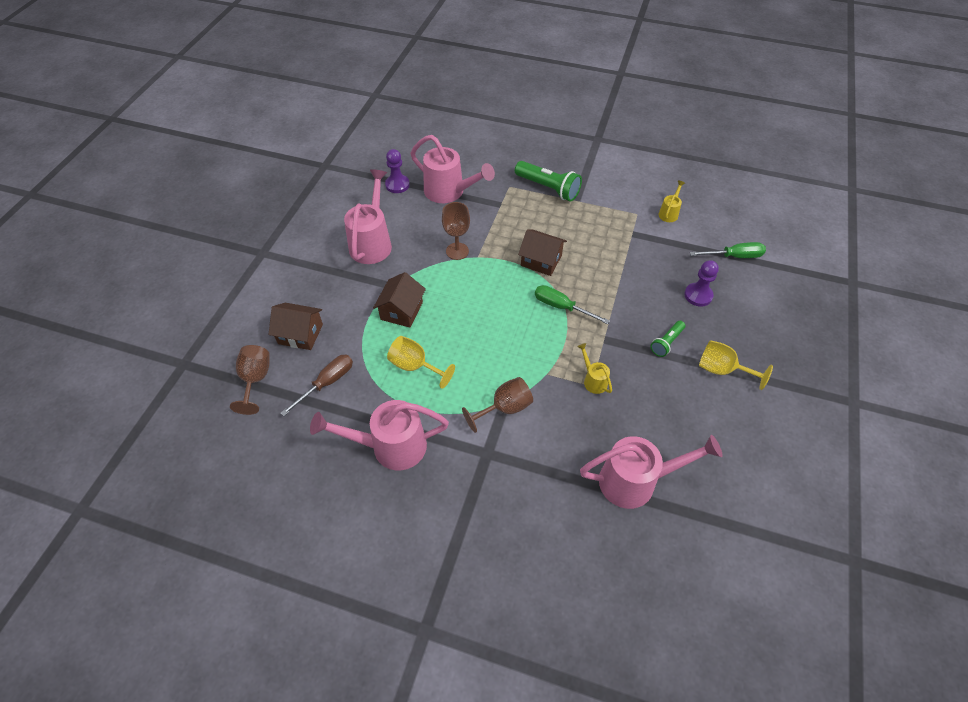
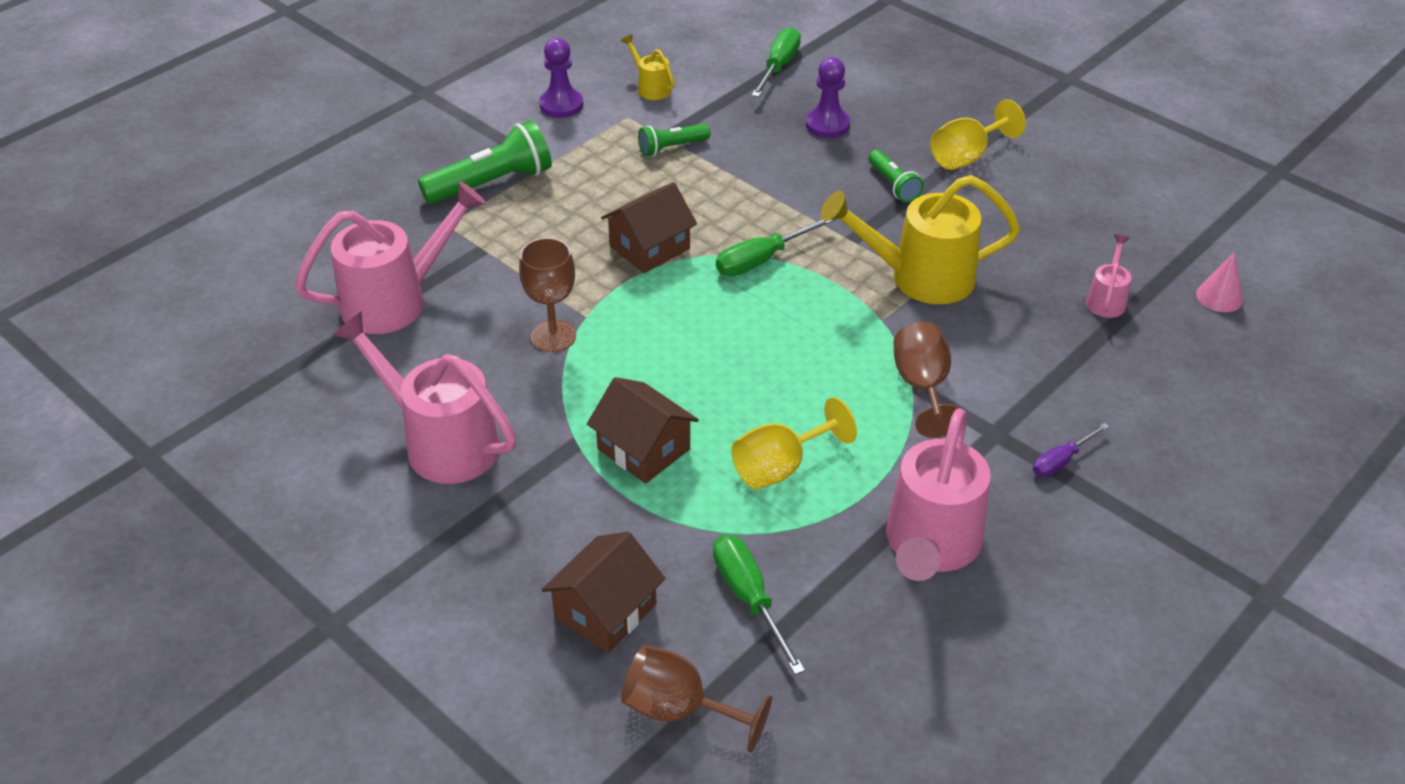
camera: 65 degrees left, 10 degrees down
(327, 383) = (749, 598): brown screwdriver -> green screwdriver
(397, 185) = (312, 363): purple pawn -> purple pawn (561, 105)
(481, 492) = (1061, 461): none -> purple screwdriver
(593, 380) = (920, 277): yellow watering can -> yellow watering can, size x2.10
(625, 239) = (672, 148): none -> green flashlight
(636, 481) = (1106, 300): pink watering can -> pink watering can, size x0.48
(682, 548) = (1219, 297): none -> pink cone

